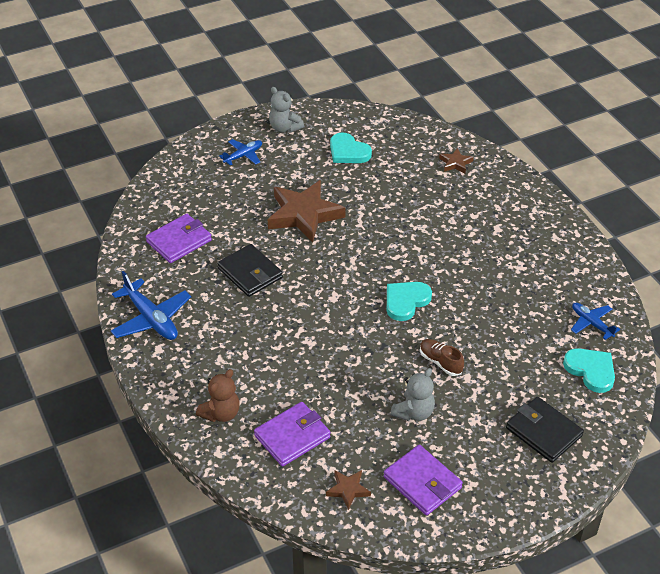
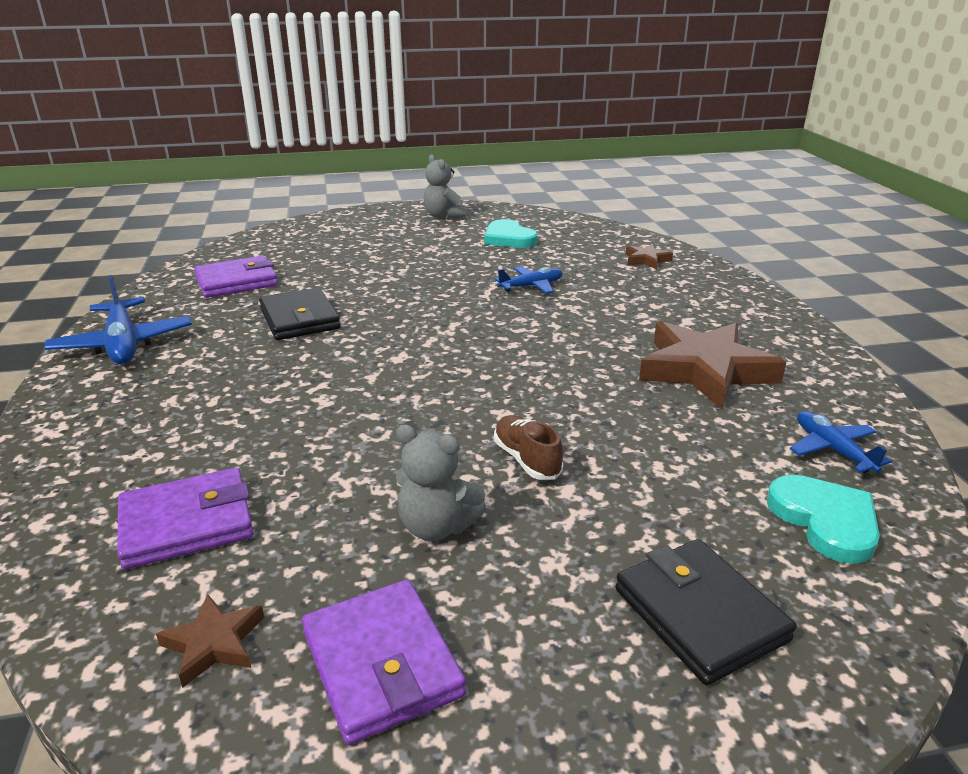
camera: 15 degrees right, 15 degrees down
(221, 413) = (102, 467): brown teddy bear -> none
(243, 156) = (378, 229): blue plane -> blue plane (531, 286)
(304, 214) = (415, 278): brown star -> brown star (705, 370)
(406, 301) = (507, 376): turquoise heart -> none
(413, 412) = (437, 526): grey teddy bear -> grey teddy bear turned 60 degrees clockwise

